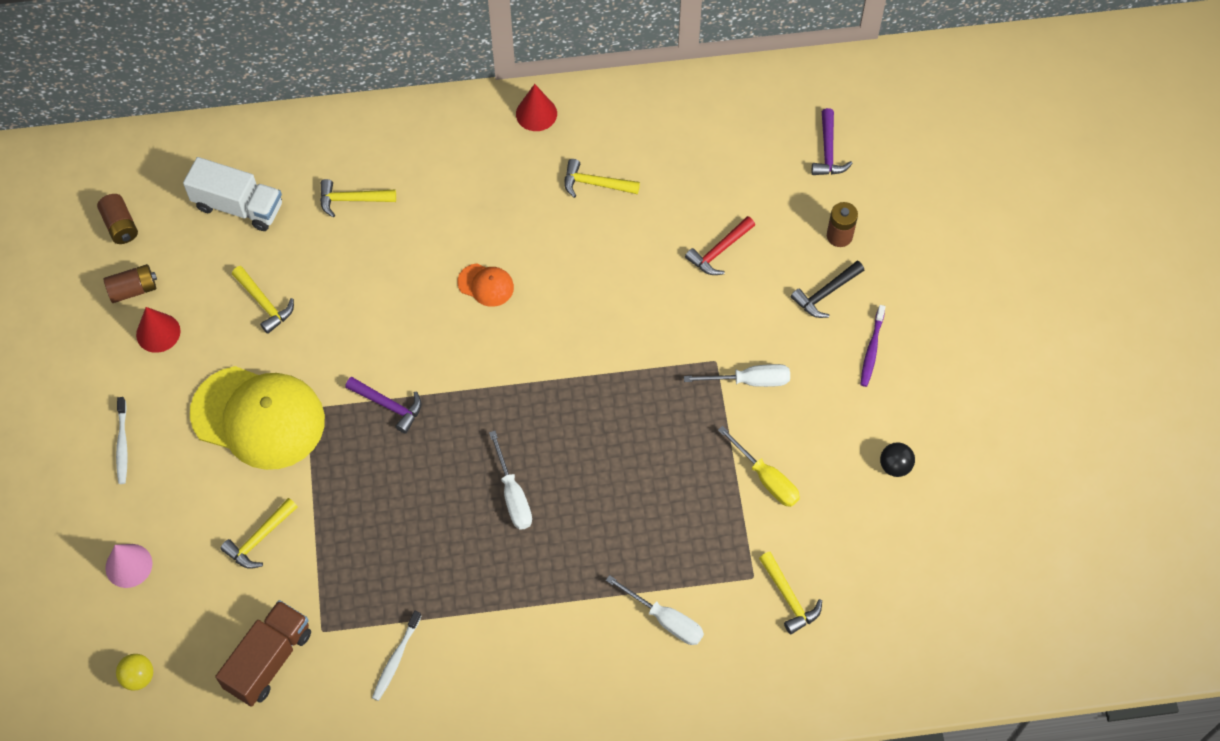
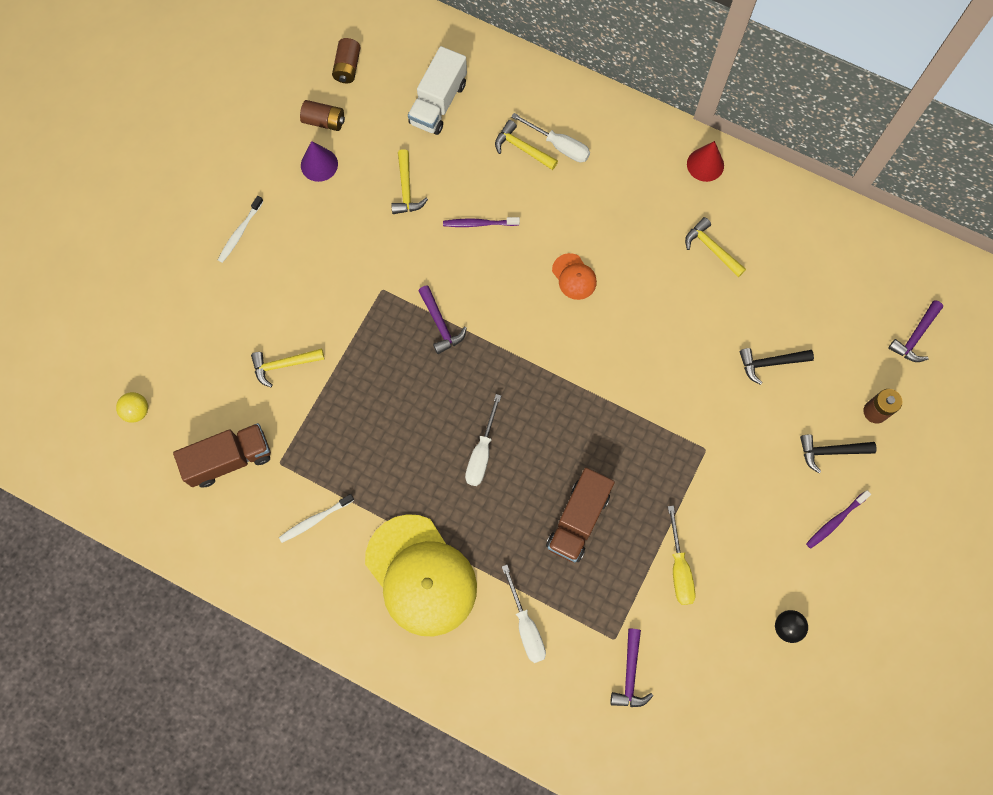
camera: 35 degrees right, 10 degrees up
(128, 565) = (184, 325): pink cone -> none
(158, 332) = (319, 164): red cone -> purple cone
(238, 206) = (438, 103): white truck -> white truck turned 60 degrees clockwise
(258, 417) = (344, 273): yellow cap -> yellow cap (421, 575)
(359, 292) = (479, 223): none -> purple toothbrush
(645, 496) = (578, 520): none -> brown truck
(719, 251) = (770, 363): red hammer -> black hammer
(750, 381) = (721, 482): white screwdriver -> white screwdriver (559, 146)
(789, 598) = (630, 674): yellow hammer -> purple hammer

